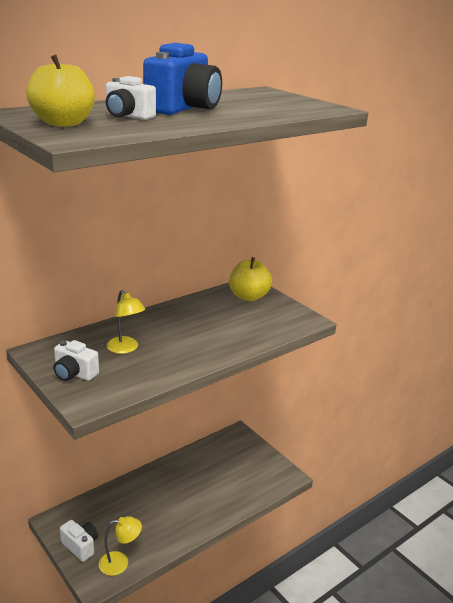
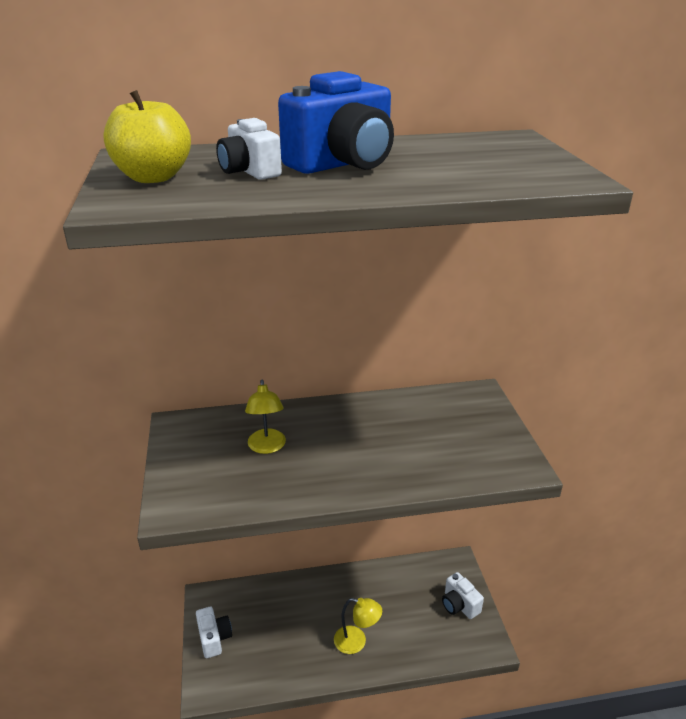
camera: 30 degrees right, 5 degrees up
(74, 374) = (190, 465): white camera -> white camera (459, 605)
(120, 562) = (241, 676): yellow lamp -> yellow lamp (356, 642)
(248, 297) = (467, 410): yellow apple -> none

